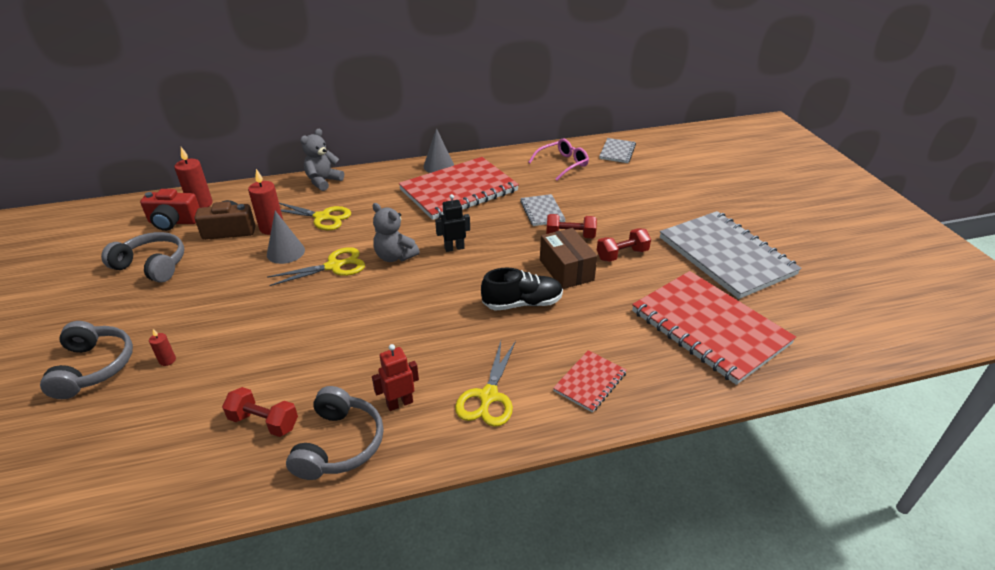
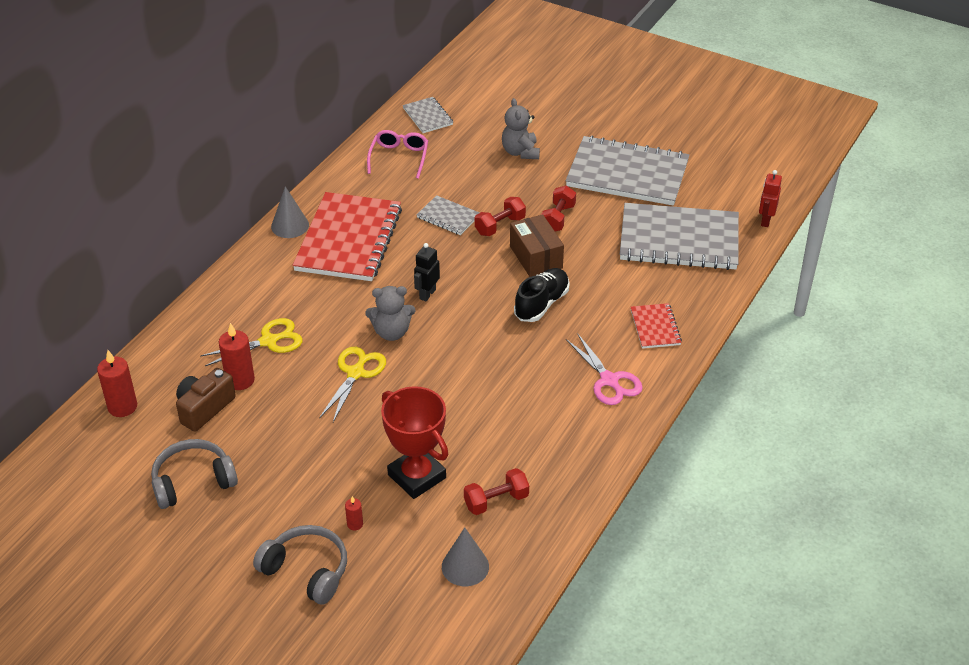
camera: 45 degrees left, 5 degrees up
(174, 222) = (130, 438): red camera -> none
(252, 359) = (416, 476): none -> red trophy
(285, 252) = (293, 390): grey cone -> grey cone (465, 566)
(323, 181) = (205, 308): grey teddy bear -> grey teddy bear (520, 152)
(339, 444) = (564, 474): grey headphones -> none
(399, 403) = (562, 425): red robot -> red robot (765, 220)
(488, 396) = (609, 380): yellow scissors -> pink scissors
(566, 270) = (536, 257): brown box -> brown box turned 45 degrees clockwise
(709, 327) = (679, 239): red notebook -> grey notebook

